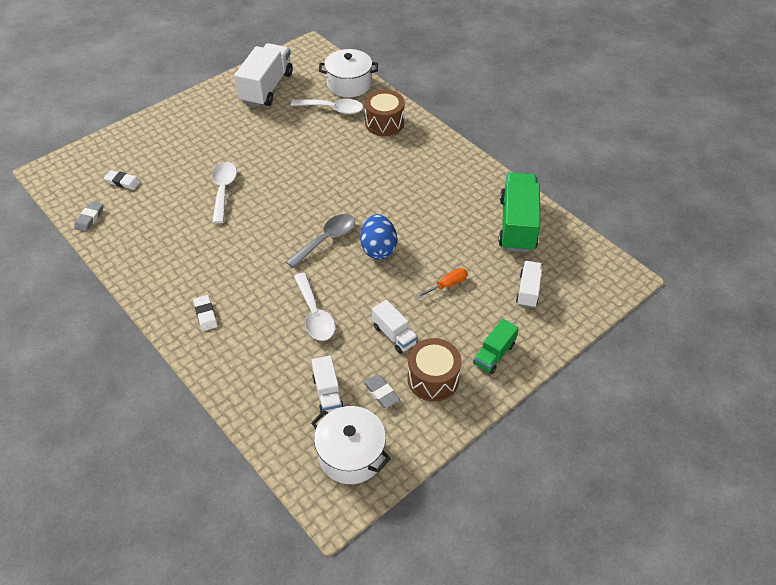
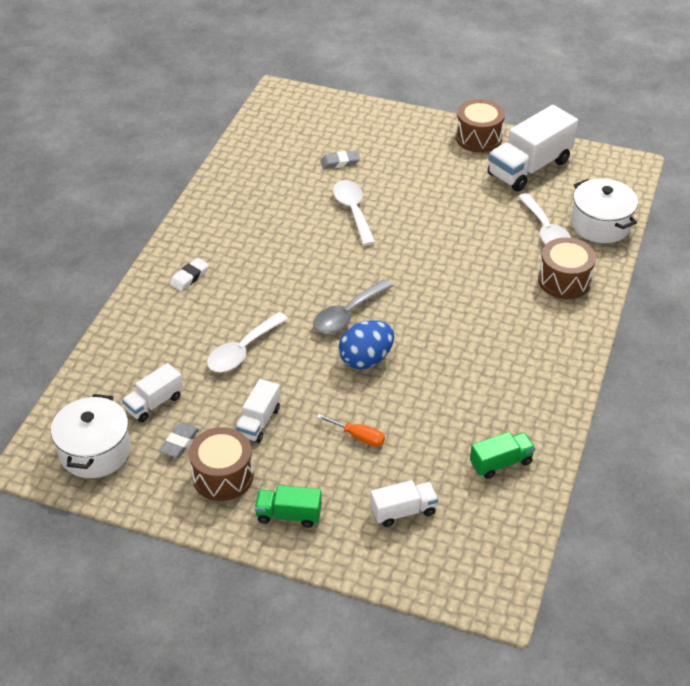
camera: 60 degrees right, 5 degrees down
(89, 218) = (246, 148): grey eraser -> grey eraser (340, 162)
(123, 182) = (307, 143): white eraser -> none
(213, 96) = (478, 138): none -> brown drum
(223, 190) = (353, 211): white spoon -> white spoon turned 75 degrees counterclockwise
(266, 88) = (529, 168): white truck -> white truck turned 150 degrees clockwise
(326, 239) = (347, 314): grey spoon -> grey spoon turned 120 degrees clockwise
(517, 225) = (501, 463): green truck -> green truck, size x0.53

